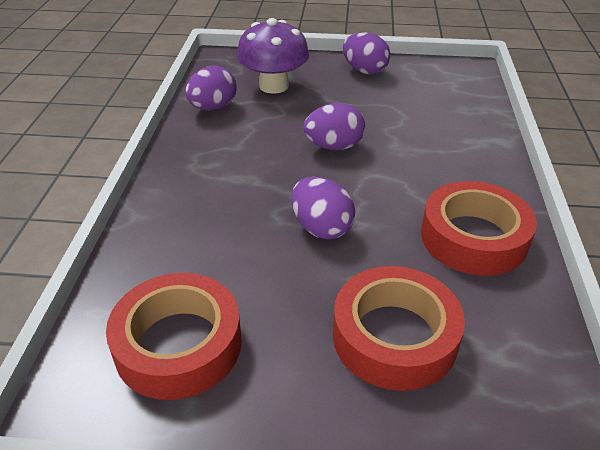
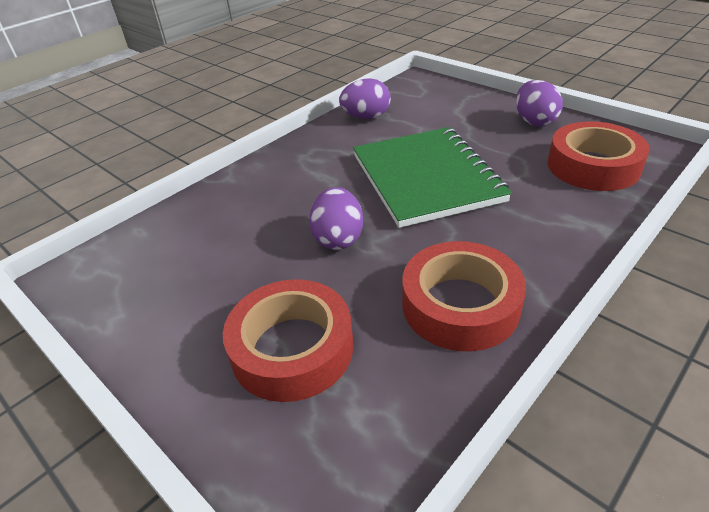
camera: 40 degrees right, 0 degrees up
(178, 344) = (155, 274): red tape -> red tape (593, 166)
(274, 86) = (434, 113): purple mushroom -> none
(334, 146) = (426, 178): purple egg -> green notebook

